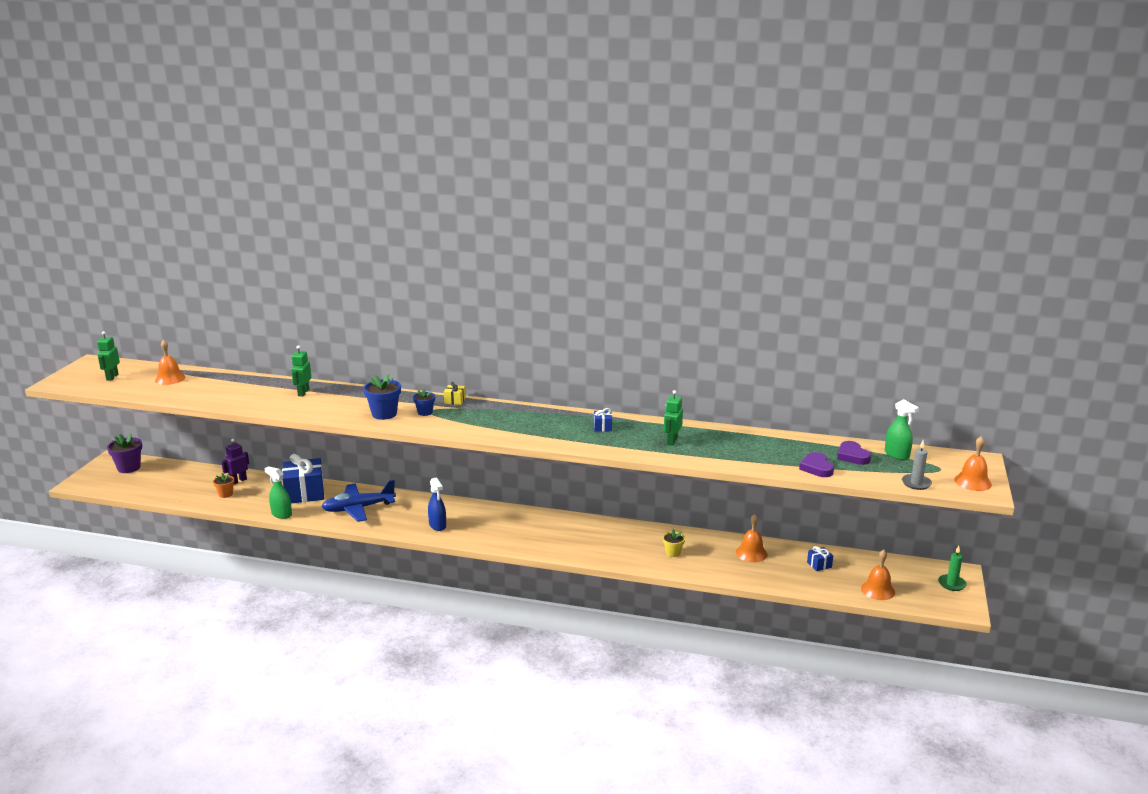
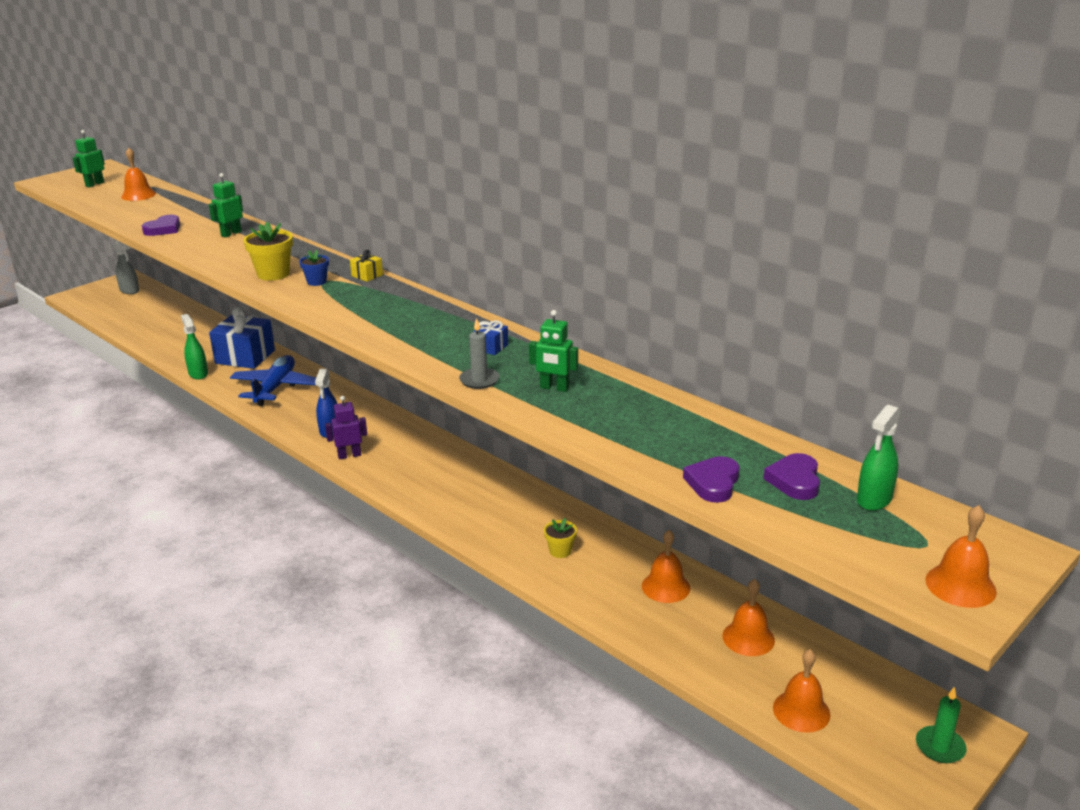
camera: 30 degrees right, 5 degrees up
(129, 468) = (129, 291): purple flower pot -> grey spray bottle
(225, 494) = (175, 338): orange flower pot -> none
(238, 481) = (202, 328): purple robot -> purple robot (349, 455)
(240, 400) = (163, 229): none -> purple heart
(358, 508) = (275, 388): blue plane -> blue plane turned 90 degrees clockwise
(384, 414) = (273, 274): blue flower pot -> yellow flower pot
(672, 441) = (554, 388): green robot -> green robot turned 120 degrees counterclockwise
(819, 565) = (748, 638): blue gift -> orange bell
(897, 455) = (874, 499): green spray bottle -> green spray bottle turned 45 degrees clockwise
(916, 483) = (850, 557): grey candle -> grey candle (479, 380)

